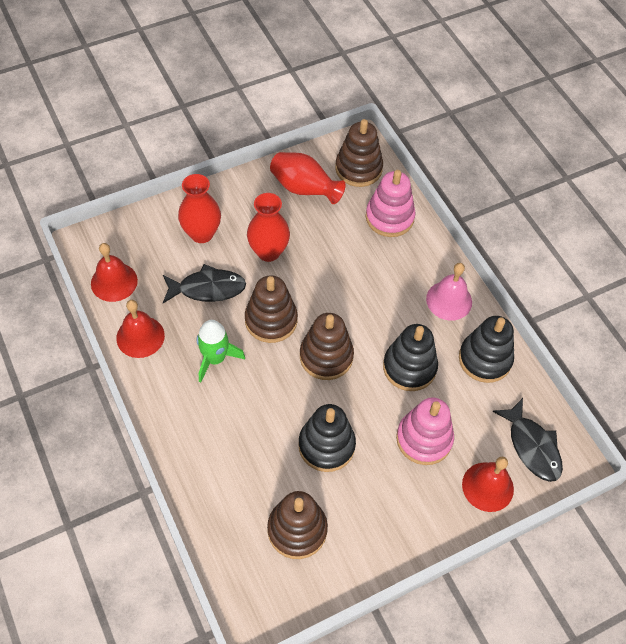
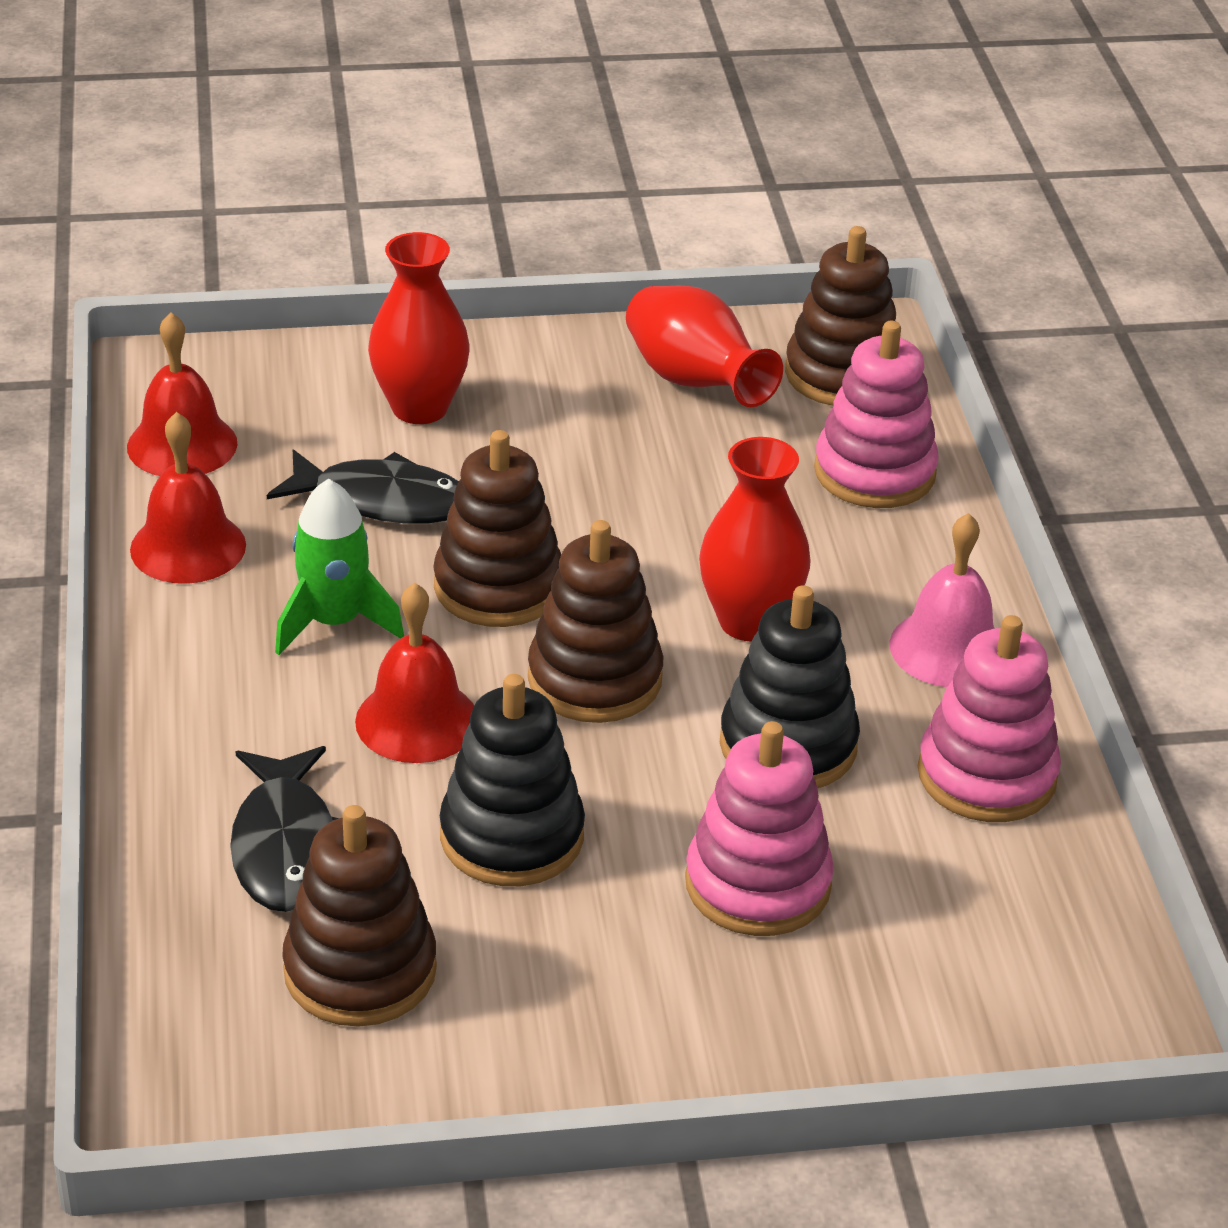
camera: 20 degrees right, 20 degrees down
(268, 252) = (555, 470): red vase -> red vase (749, 622)
(485, 359) = (986, 775): black stacking toy -> pink stacking toy
(487, 486) = (876, 1014): red bell -> red bell (417, 721)
(532, 446) = (1030, 968): black fish -> black fish (286, 846)

